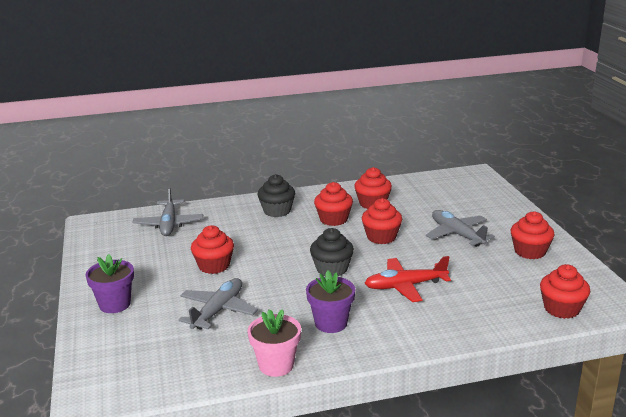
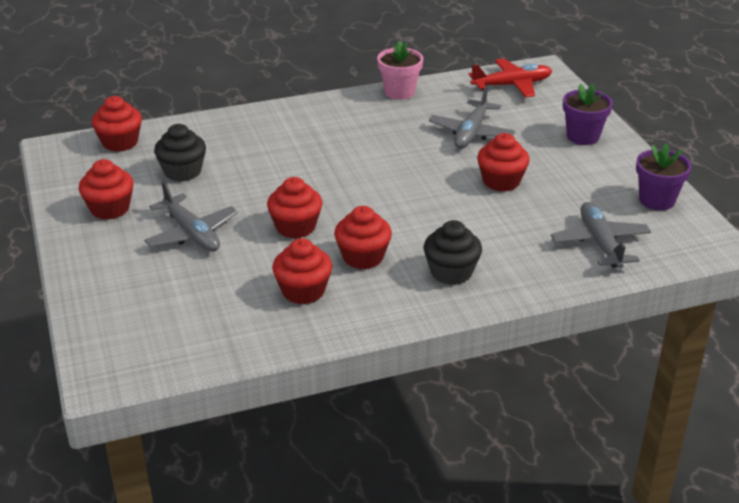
camera: 175 degrees right, 10 degrees up
(331, 323) = (355, 124): purple flower pot -> purple flower pot (657, 200)
(332, 269) = (359, 180): black cupcake -> black cupcake (182, 171)
(405, 286) = (276, 162): red plane -> red plane (512, 85)

